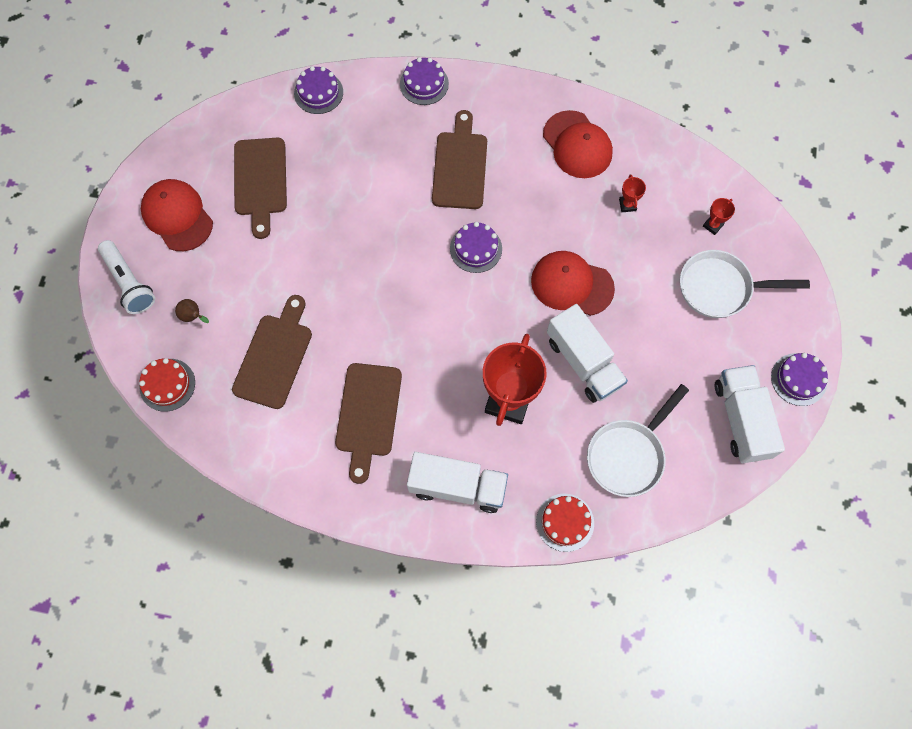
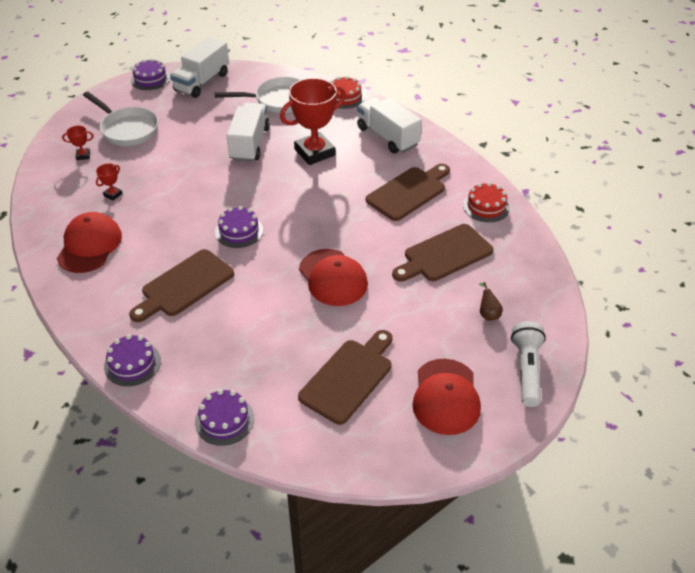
camera: 140 degrees left, 25 degrees down
(167, 385) = (540, 284): red cake -> red cake (486, 206)
(571, 284) = (205, 179): red cap -> red cap (333, 277)

